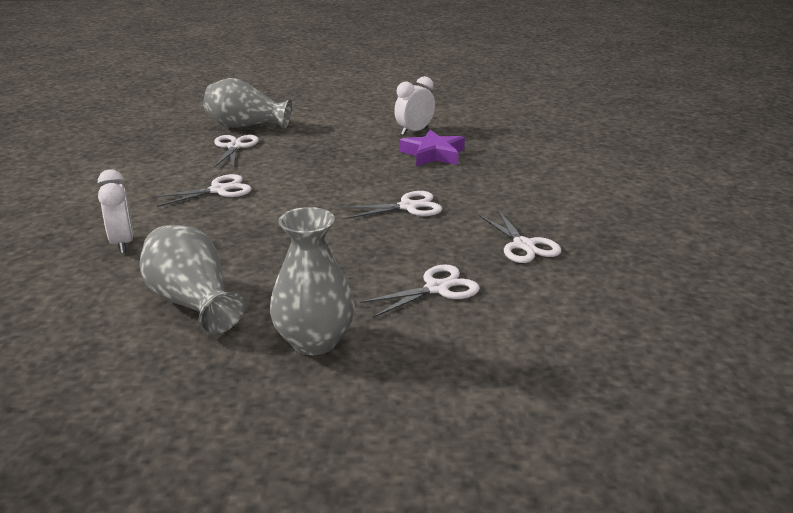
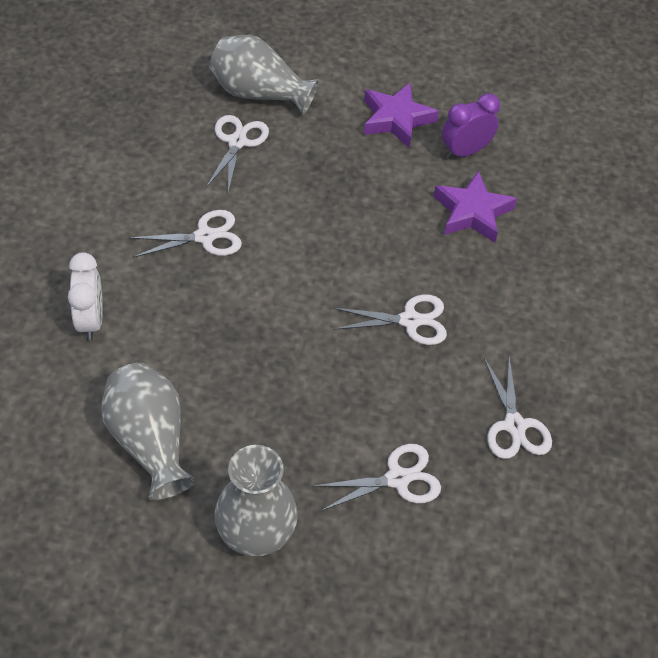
camera: 10 degrees right, 25 degrees up
(356, 125) = (396, 119): none -> purple star
(414, 131) = (465, 151): white clock -> purple clock

